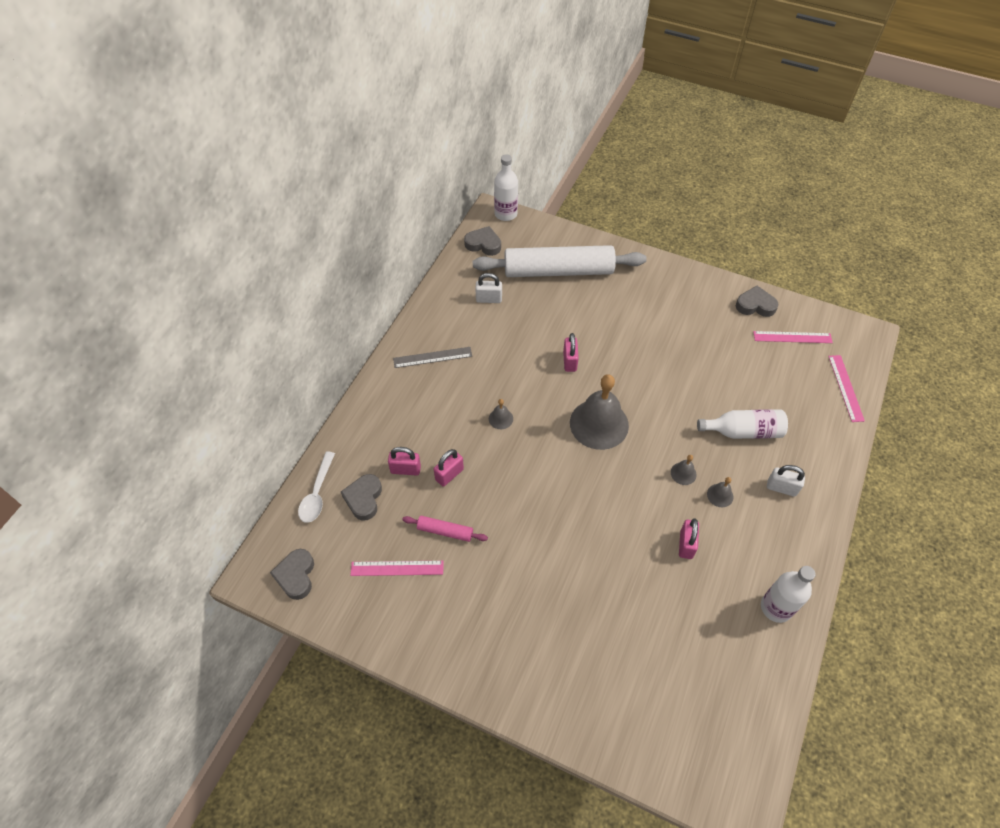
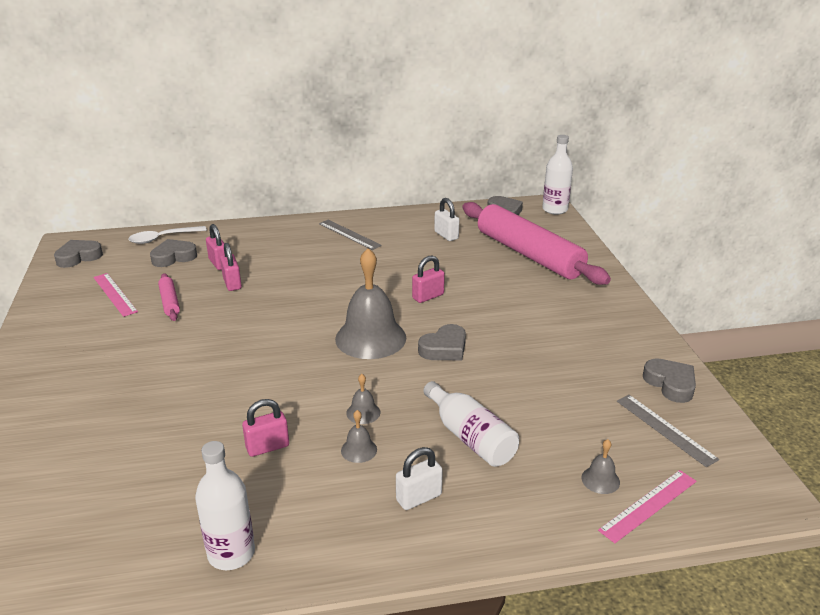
camera: 55 degrees right, 25 degrees down
(449, 474) = (232, 283): pink padlock -> pink padlock turned 60 degrees clockwise
(500, 418) = (319, 286): grey bell -> grey bell (600, 480)
(558, 271) = (528, 254): white rolling pin -> pink rolling pin
(642, 390) = (444, 348): none -> grey heart
(781, 488) = (419, 498): white padlock -> white padlock turned 75 degrees clockwise
(792, 337) = (665, 429): pink ruler -> grey ruler

